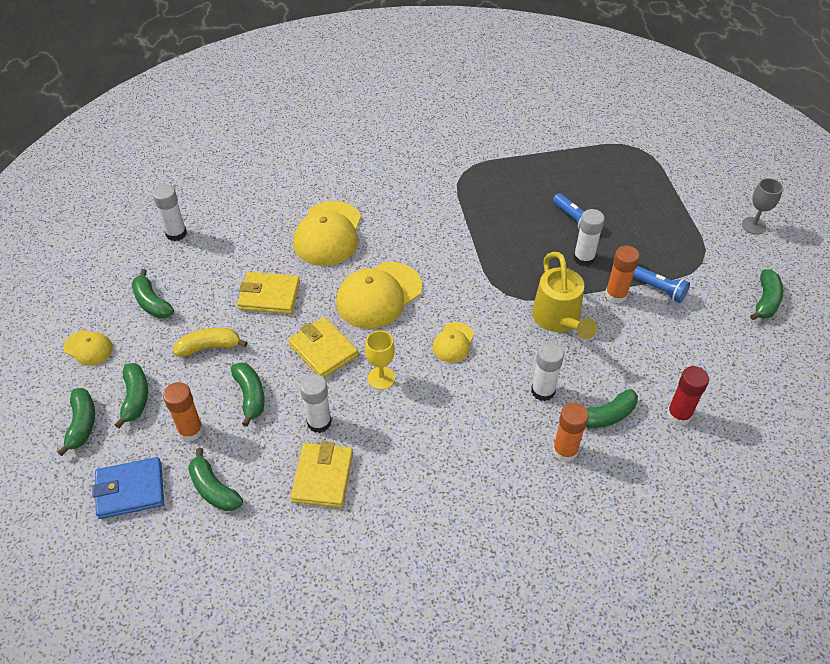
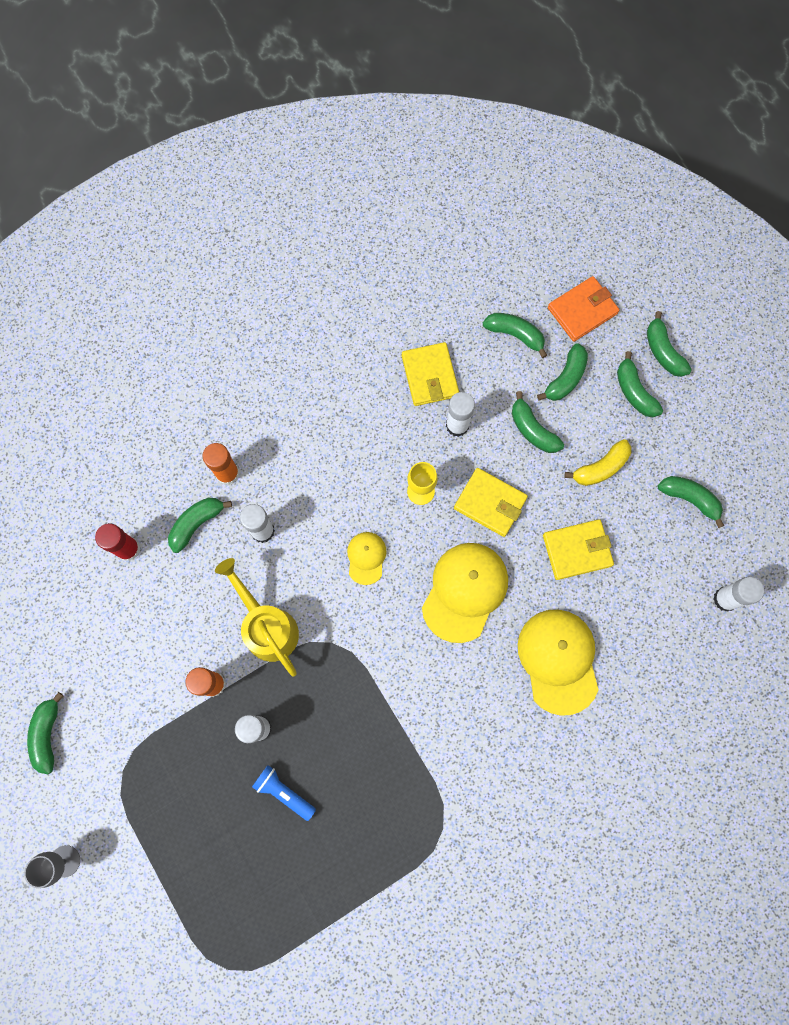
camera: 160 degrees right, 25 degrees up
(88, 348) = (713, 426): yellow cap -> none
(130, 490) = (582, 311): blue wallet -> orange wallet
(191, 430) = (565, 378): orange glue stick -> green banana
(660, 289) = (166, 710): blue flashlight -> none

